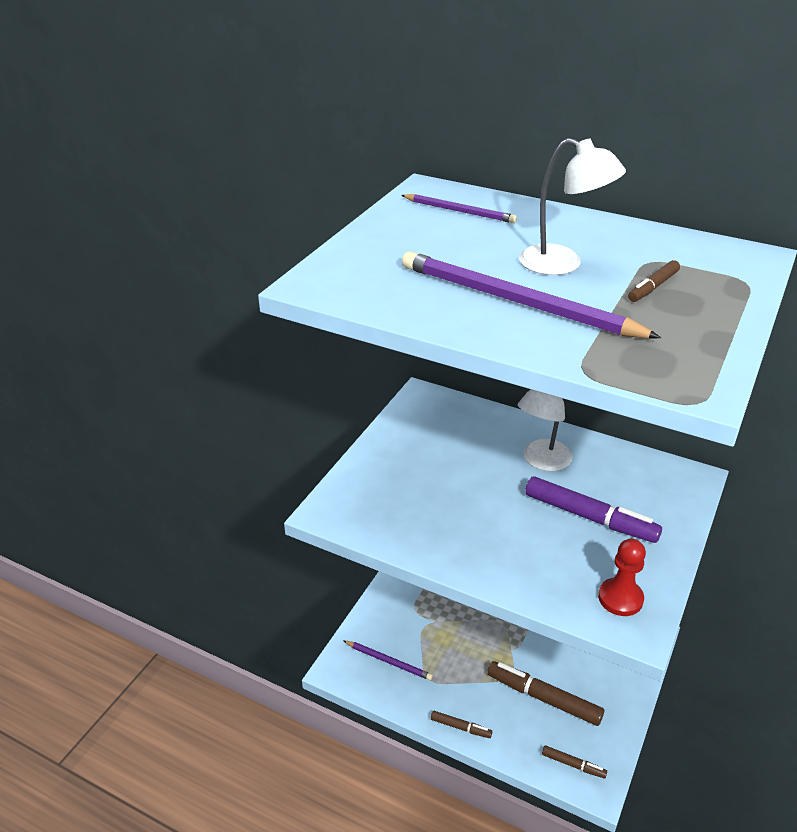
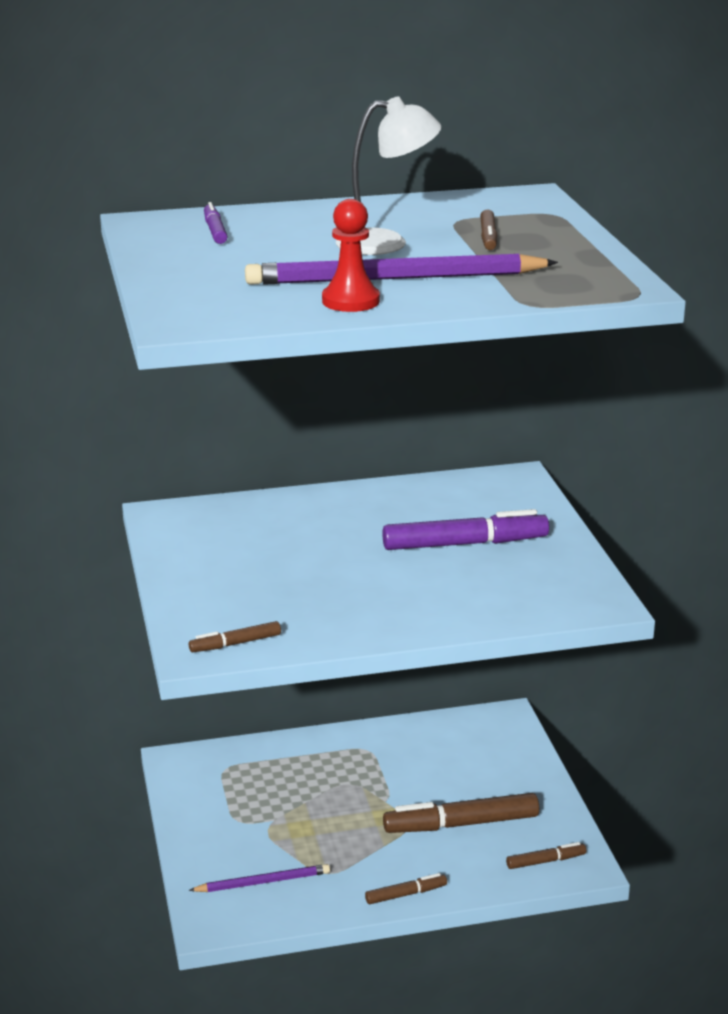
camera: 40 degrees left, 10 degrees down
(354, 519) = (235, 644): none -> brown marker
(459, 211) = (215, 231): purple pencil -> purple marker
(541, 461) = (364, 520): white lamp -> none
(620, 598) = (564, 589): red pawn -> red pawn (350, 301)

